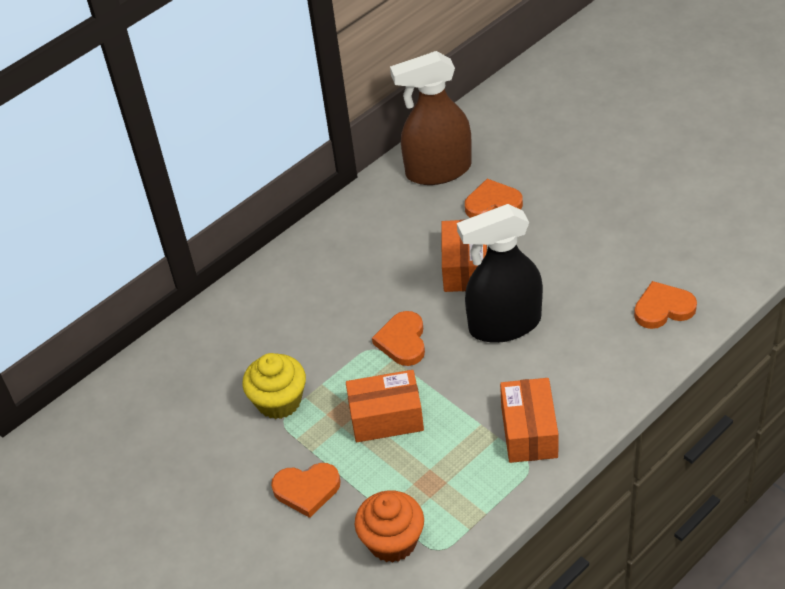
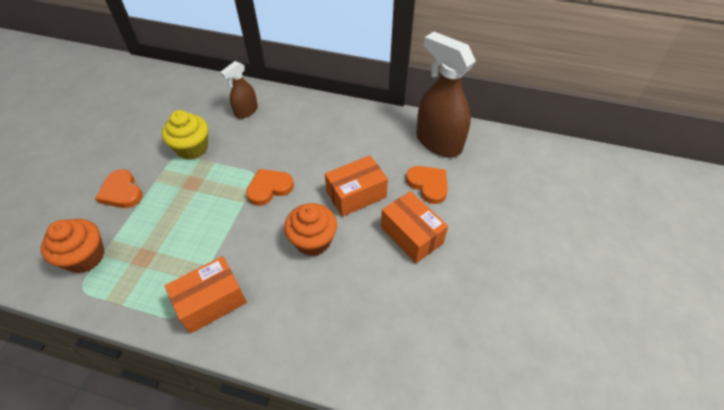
camera: 55 degrees right, 5 degrees up
(249, 329) = (246, 111): none -> brown spray bottle
(386, 417) = (196, 208): orange box -> orange box (411, 235)
(504, 324) = (313, 241): black spray bottle -> orange cupcake
(663, 308) = (388, 350): orange heart -> none

